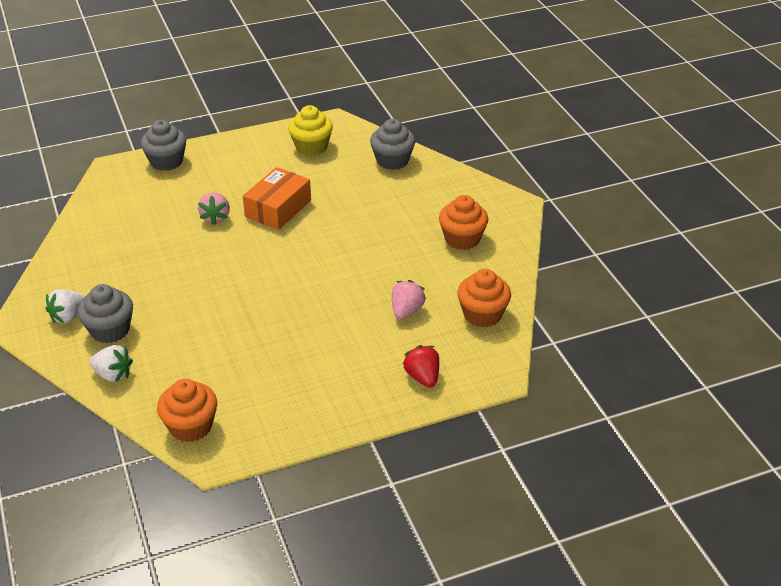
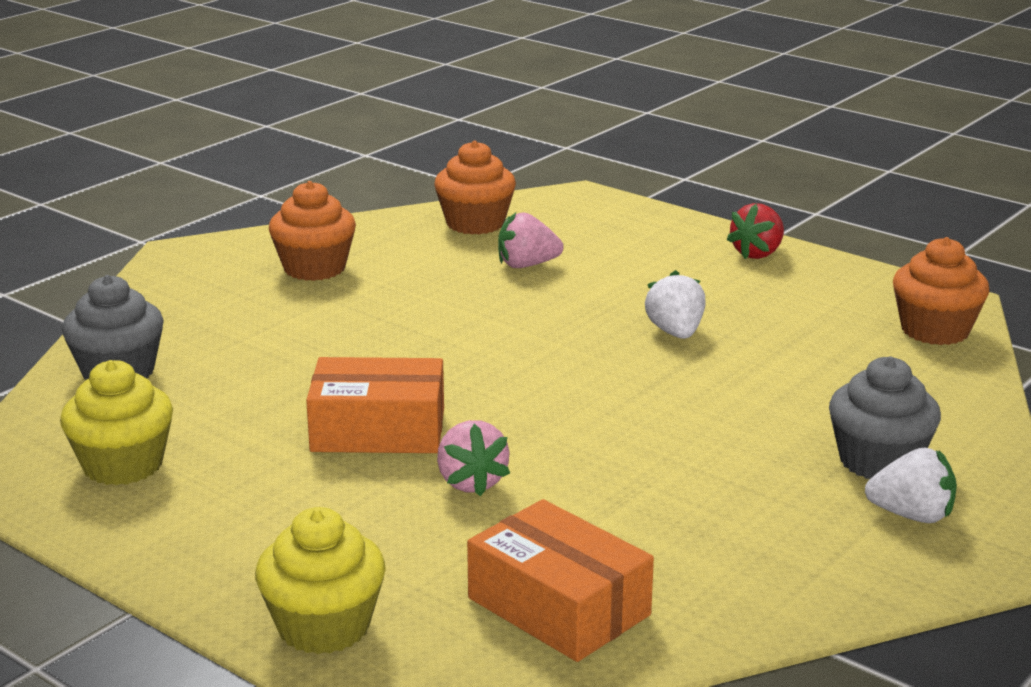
camera: 120 degrees left, 15 degrees down
(113, 375) = (951, 418): white strawberry -> white strawberry (675, 333)
(121, 208) = (559, 606): none -> orange box
(166, 161) = (324, 626): grey cupcake -> yellow cupcake
(215, 217) = (471, 482): pink strawberry -> pink strawberry turned 105 degrees clockwise
(422, 377) = (639, 229): red strawberry -> red strawberry (758, 253)

